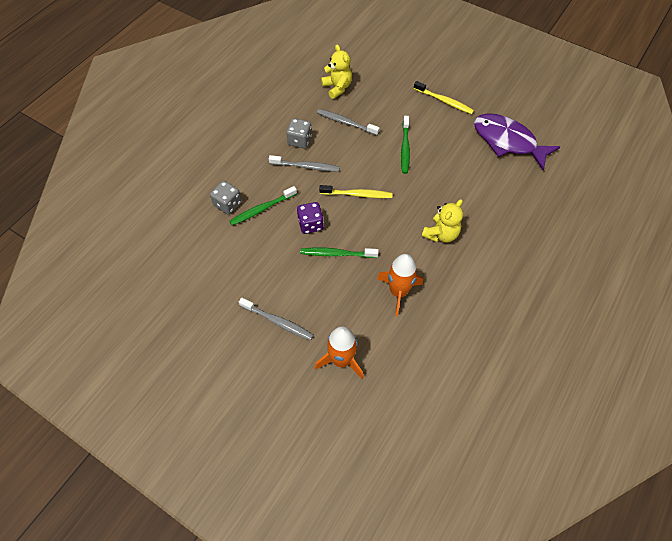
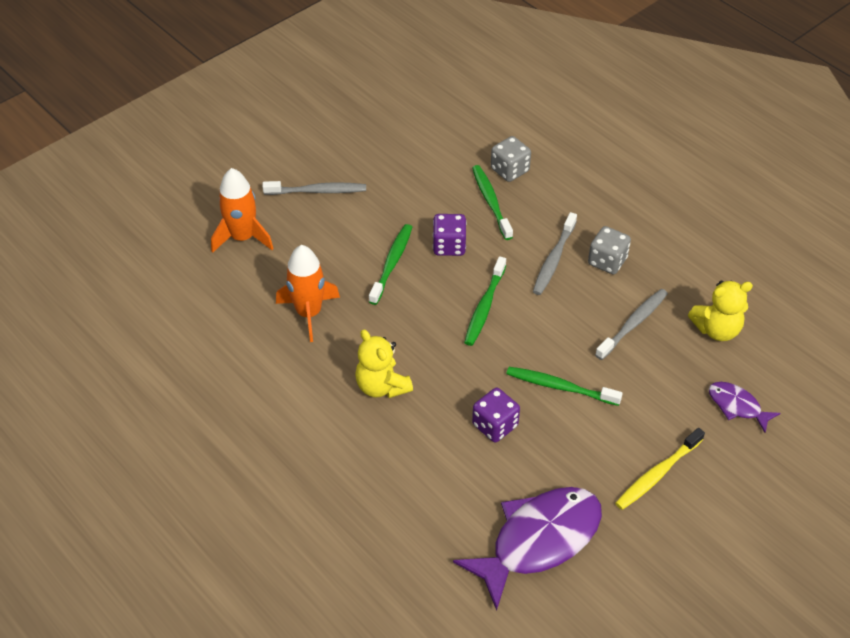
camera: 105 degrees right, 10 degrees down
(278, 322) = (317, 191): grey toothbrush -> grey toothbrush turned 135 degrees counterclockwise
(357, 194) = (484, 307): yellow toothbrush -> green toothbrush
(387, 75) = (737, 406): none -> purple fish
(444, 173) = (495, 425): none -> purple dice

